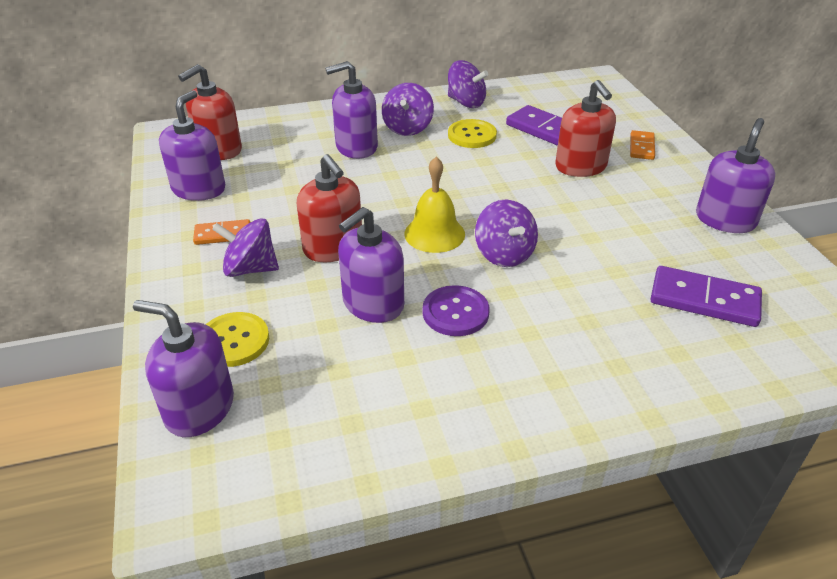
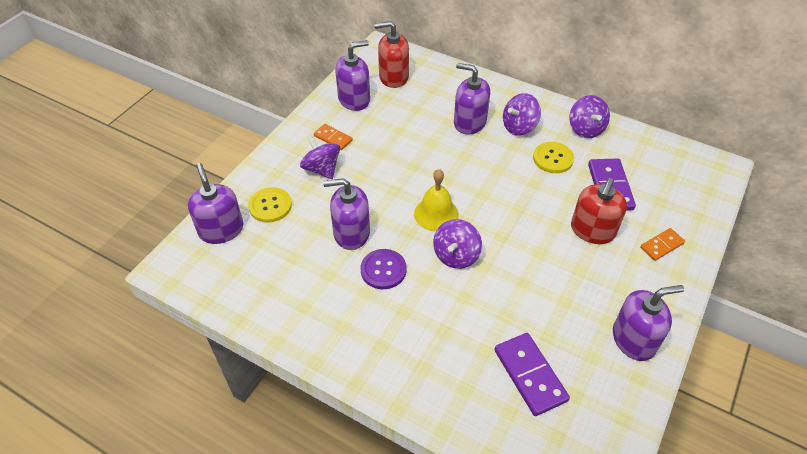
camera: 45 degrees right, 10 degrees up
(333, 247) = (374, 184): red soap dispenser -> none

